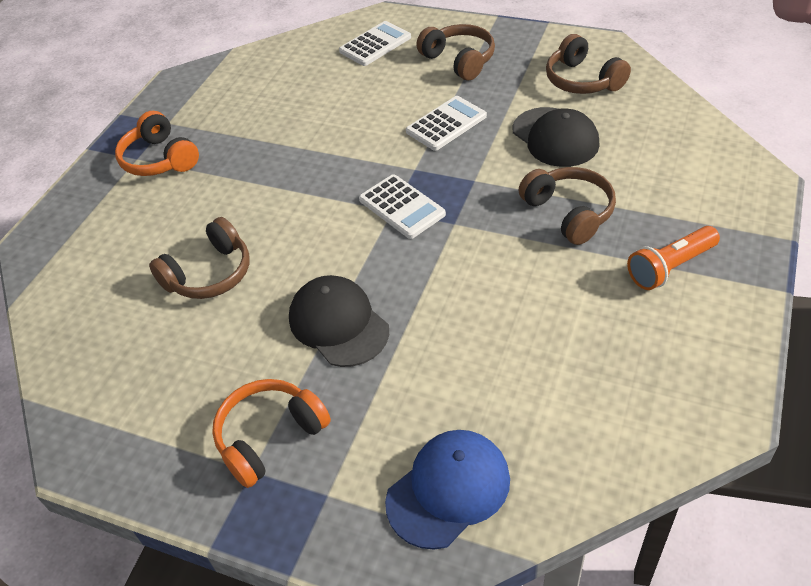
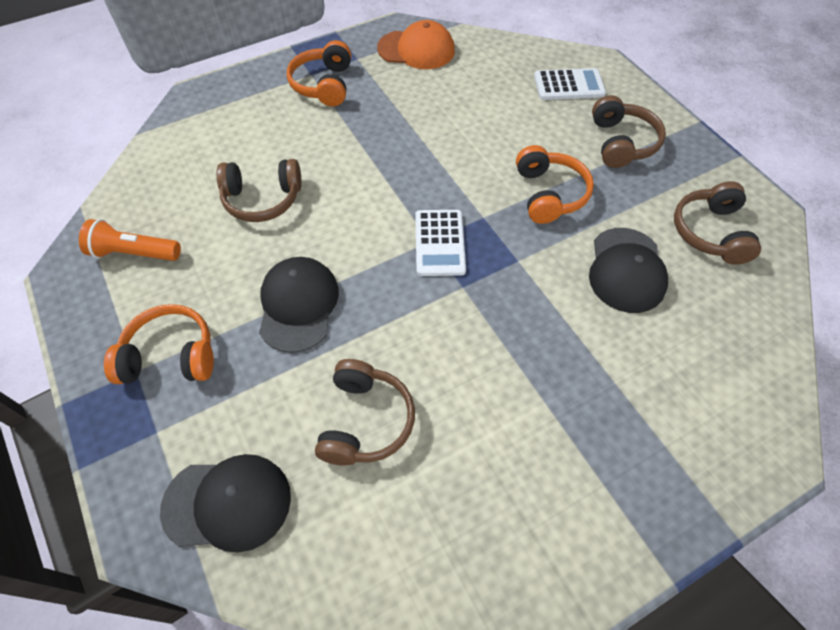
camera: 35 degrees right, 10 degrees up
(215, 87) = (416, 50): none -> orange cap
(446, 124) = (549, 194): white calculator -> orange headphones
(448, 490) = (227, 503): blue cap -> black cap
(569, 212) = (562, 348): brown headphones -> brown headphones (365, 421)
(670, 267) = (592, 469): orange flashlight -> orange flashlight (134, 253)

